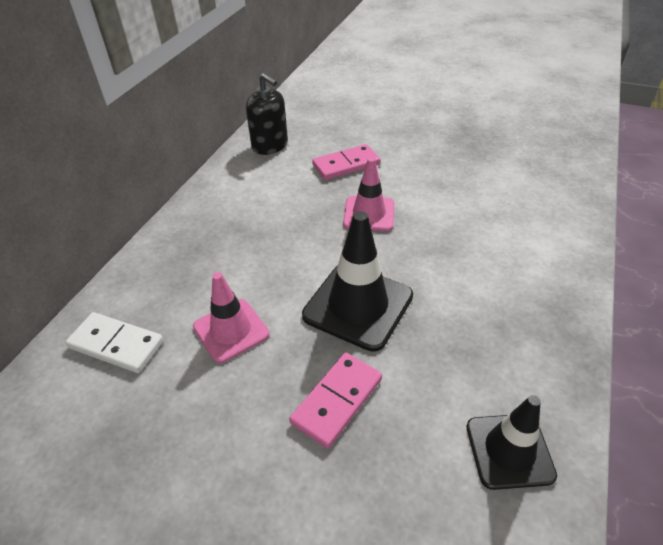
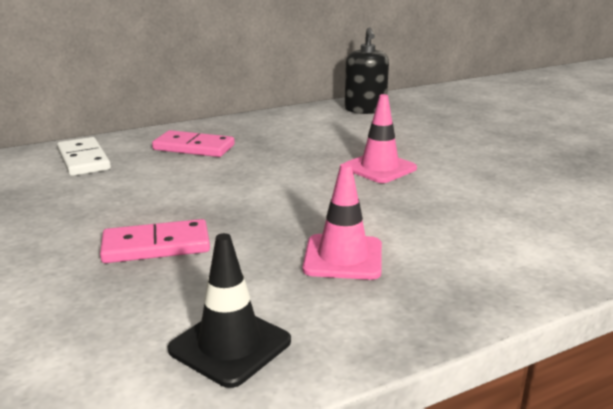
camera: 40 degrees right, 20 degrees down
(231, 330) = (157, 182): pink traffic cone -> pink traffic cone (343, 257)
(346, 165) = (413, 137): pink domino -> pink domino (194, 148)
(358, 306) = (269, 209): black traffic cone -> none

